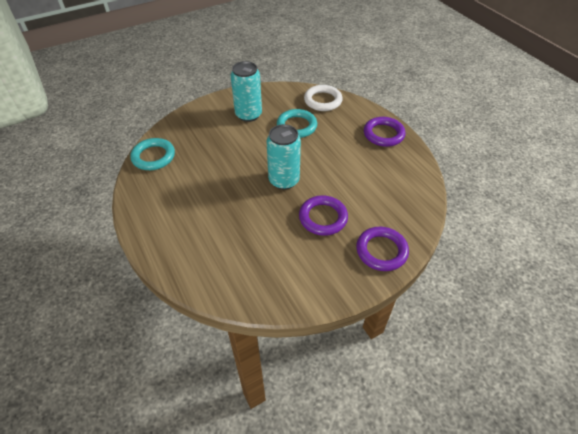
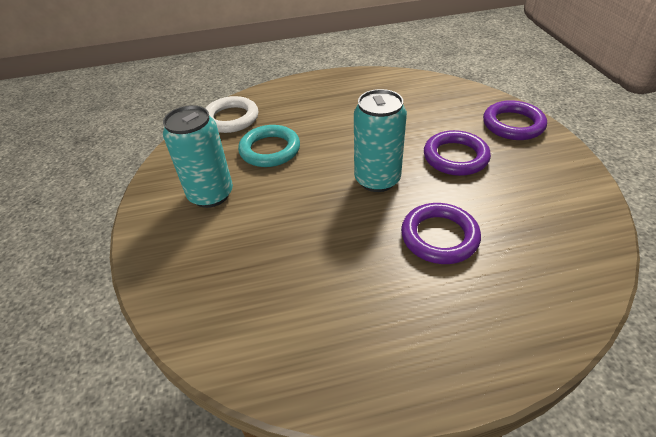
camera: 70 degrees left, 5 degrees down
(153, 157) = (247, 347): turquoise ring -> none
(383, 134) = (326, 87): purple ring -> purple ring (439, 237)

